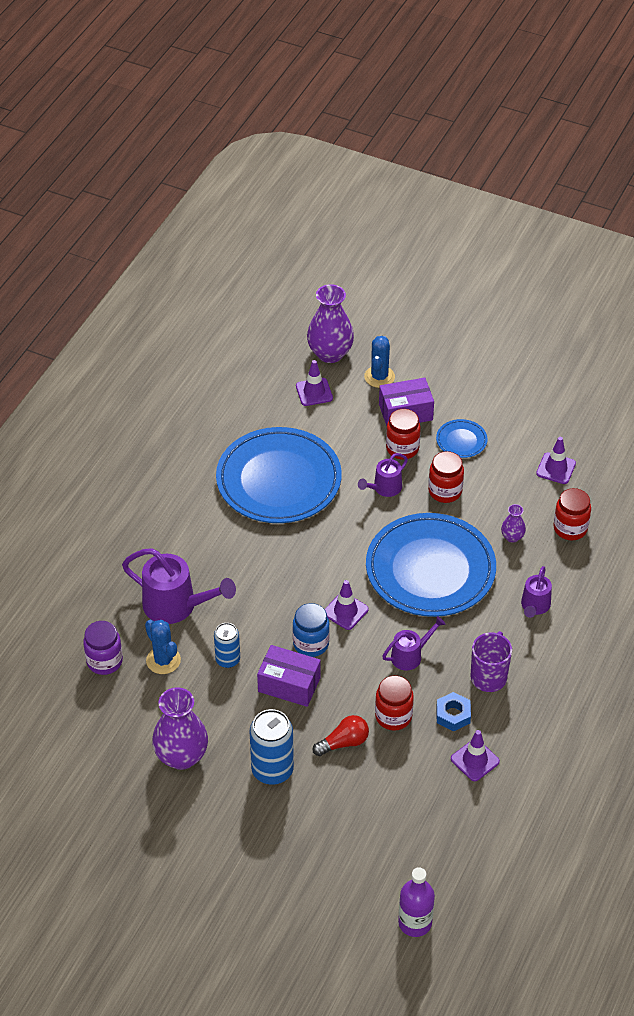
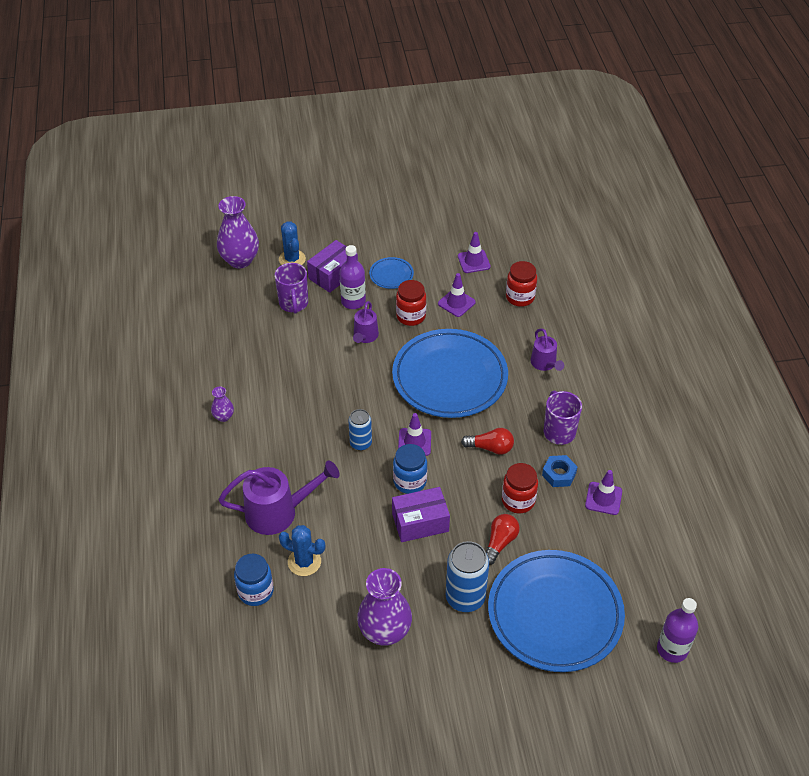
camera: 35 degrees left, 0 degrees up
(104, 661) = (256, 591): purple jar -> blue jar
(228, 660) = (356, 531): blue can -> blue can (361, 443)
(278, 480) = (279, 372): blue plate -> blue plate (555, 614)
(314, 392) = (251, 293): purple traffic cone -> purple traffic cone (456, 303)
(344, 422) = (293, 304): none -> purple mug
(402, 448) = (353, 301): red jar -> purple bottle
(410, 655) = (490, 448): purple watering can -> red light bulb
(512, 537) = (486, 324): purple vase -> purple vase (223, 417)

